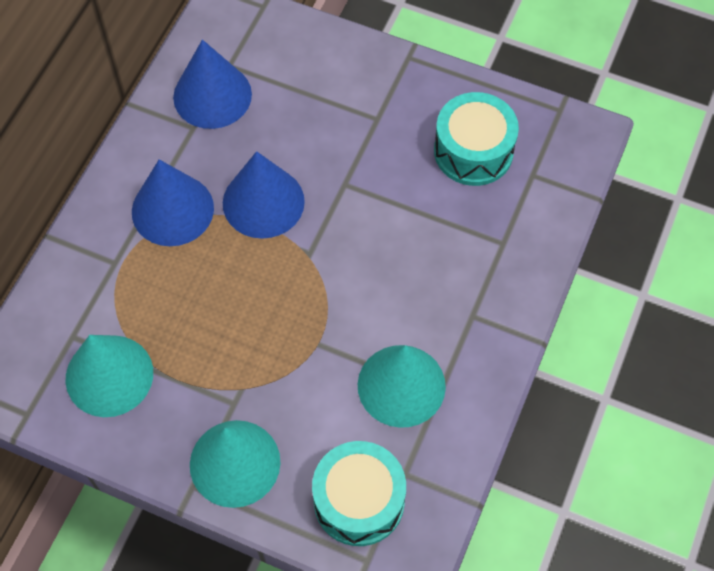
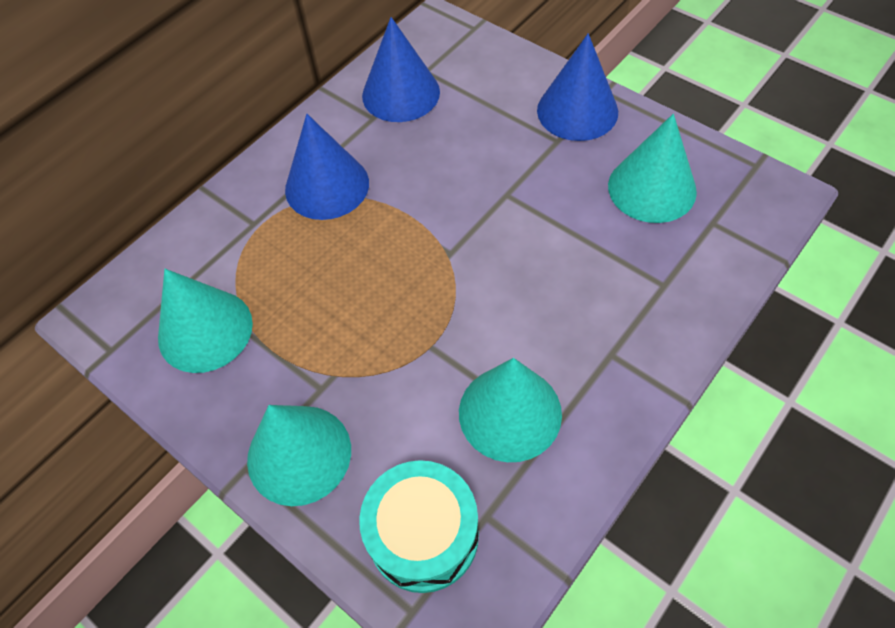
camera: 20 degrees right, 5 degrees down
(263, 202) = (418, 196): blue cone -> blue cone (577, 111)
(473, 151) = (652, 188): turquoise drum -> turquoise cone

